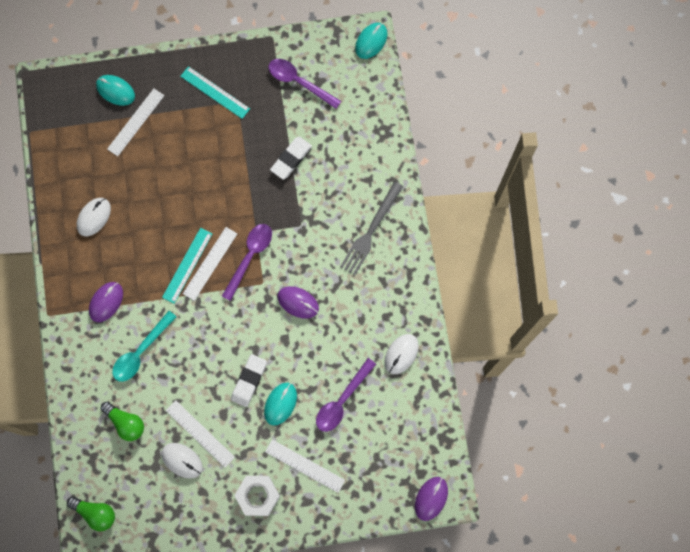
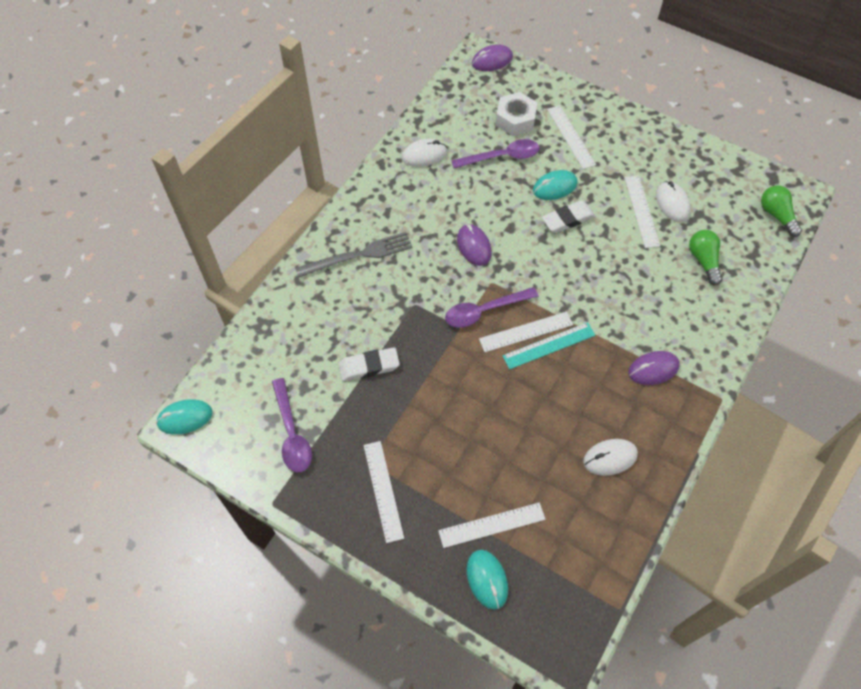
camera: 140 degrees left, 15 degrees down
(140, 352) = (649, 305): turquoise spoon -> none
(215, 92) = (383, 490): turquoise ruler -> white ruler
(258, 496) = (626, 142): white nut -> white nut (515, 119)

